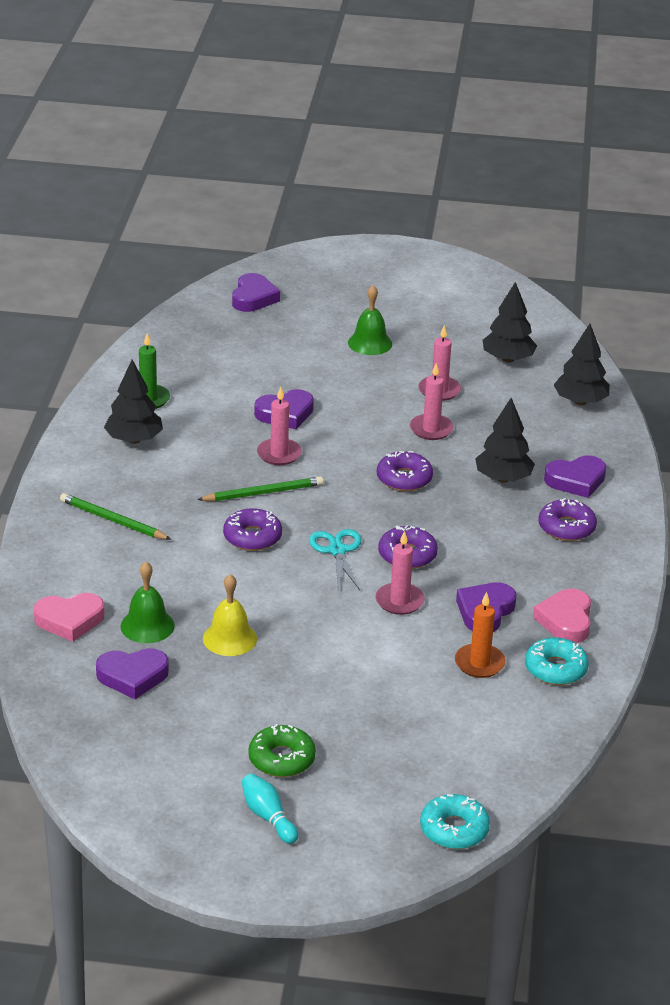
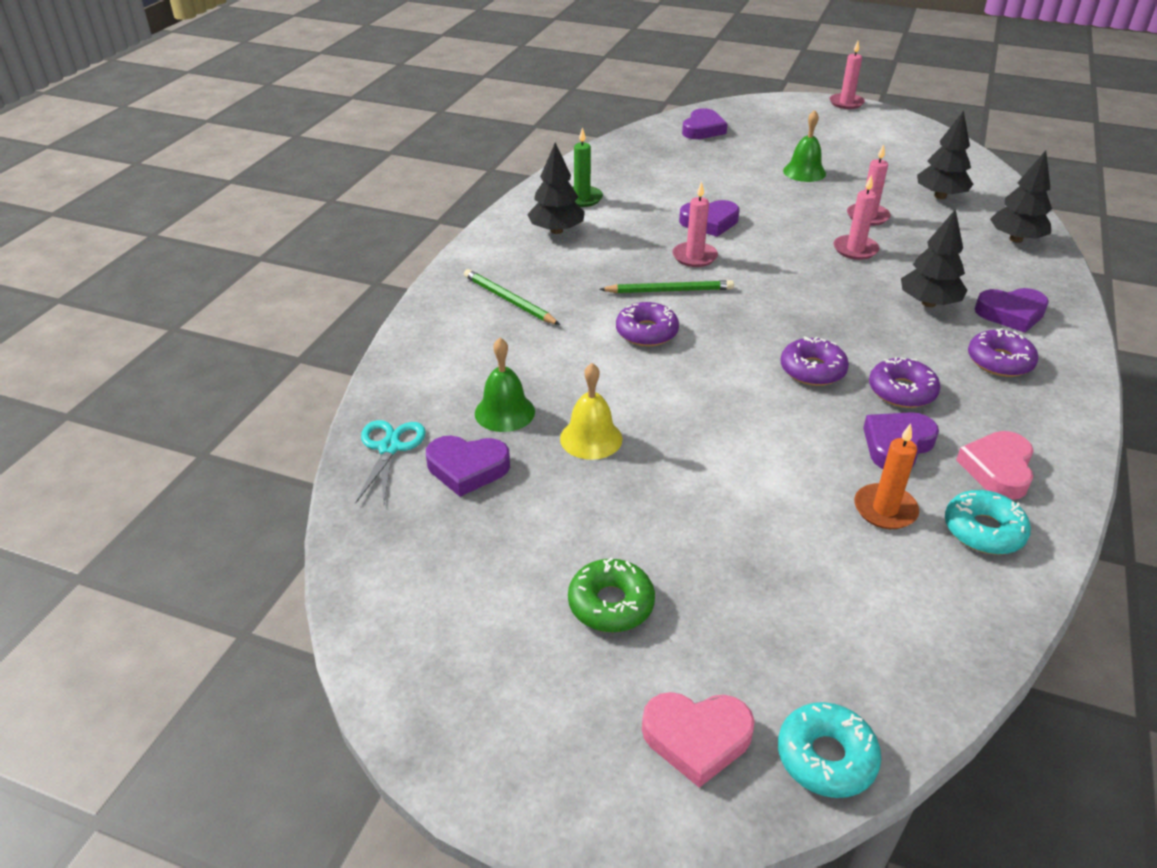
camera: 15 degrees right, 5 degrees up
(70, 620) = (424, 395): pink heart -> pink heart (696, 738)
(268, 817) = (571, 689): turquoise bowling pin -> none
(337, 550) = (735, 356): turquoise scissors -> turquoise scissors (389, 448)
(399, 601) = (796, 420): pink candle -> pink candle (846, 103)
(404, 478) = (820, 292): purple donut -> purple donut (902, 391)

